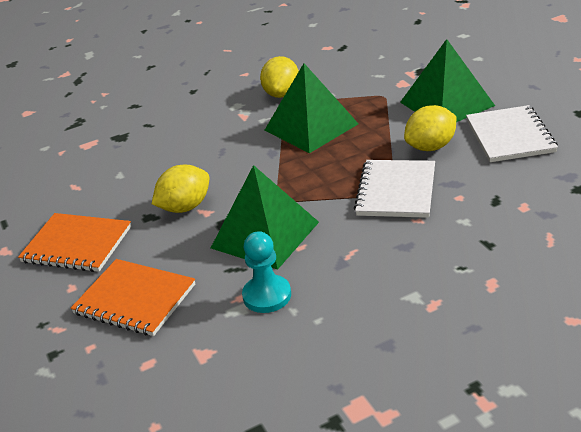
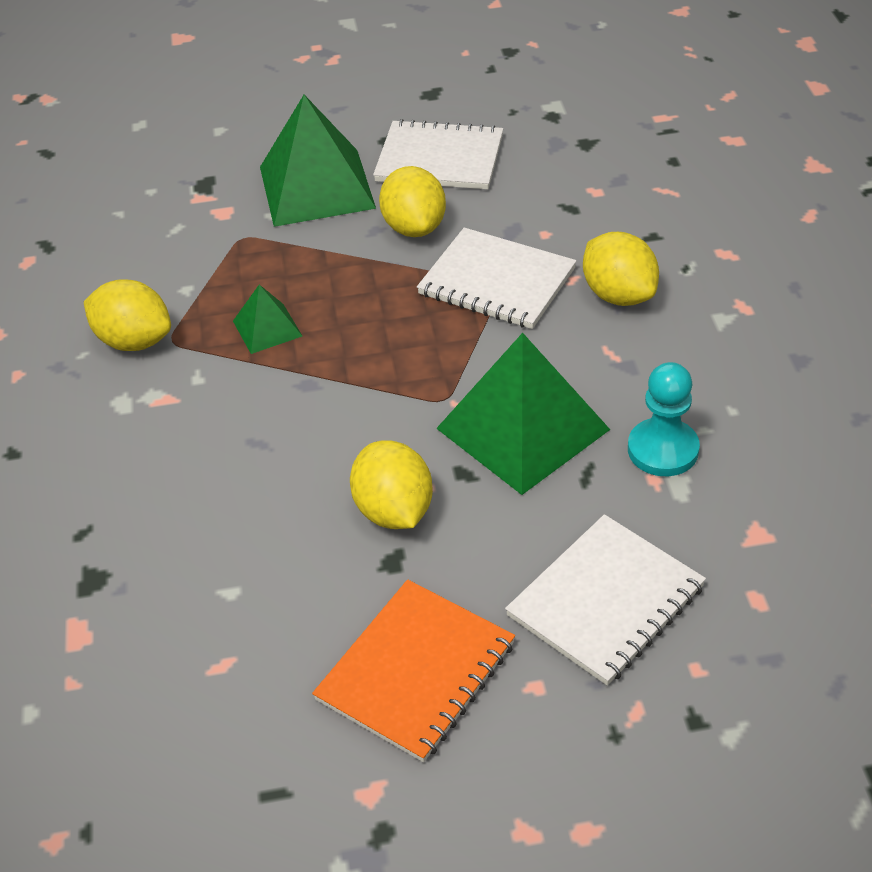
camera: 75 degrees left, 10 degrees up
(135, 299) = (605, 601): orange notebook -> white notebook
(311, 127) = (267, 328): green pyramid -> green pyramid, size x0.48
(412, 243) = (618, 295): none -> yellow lemon

